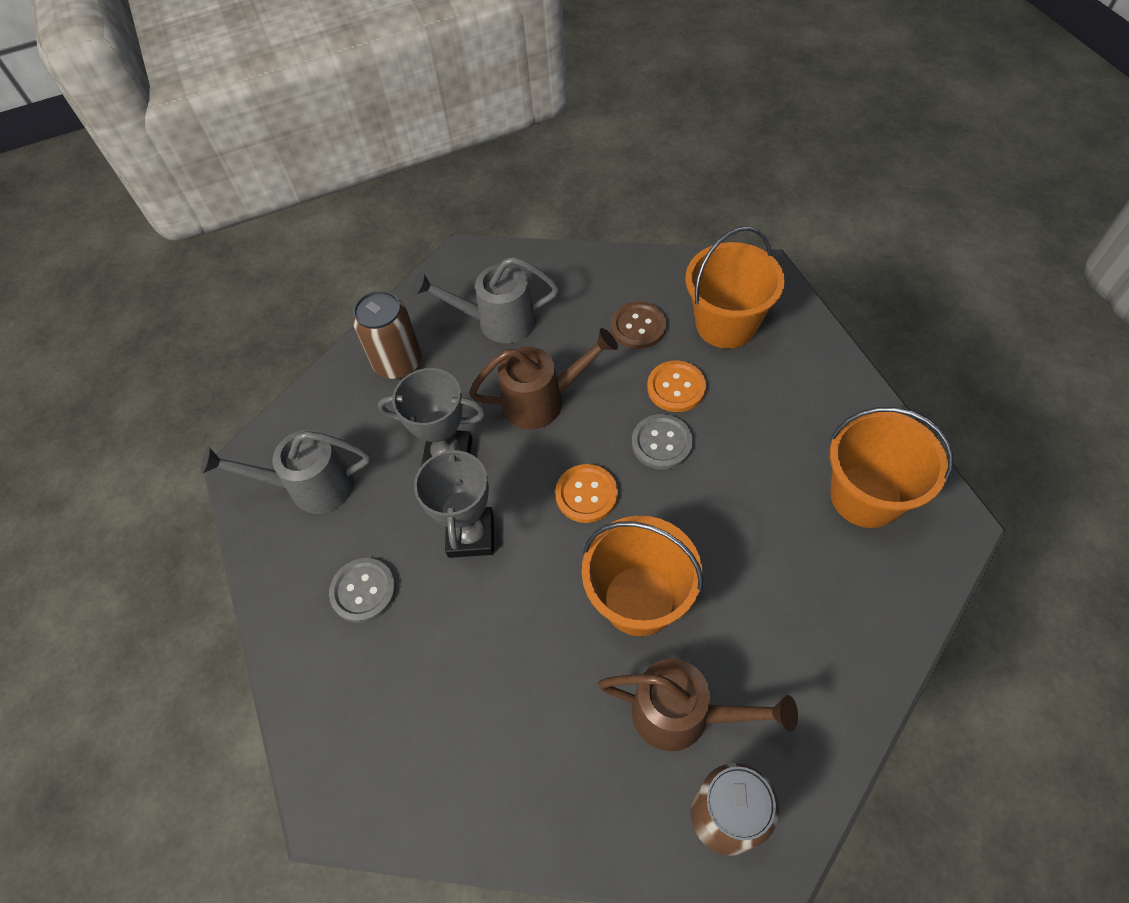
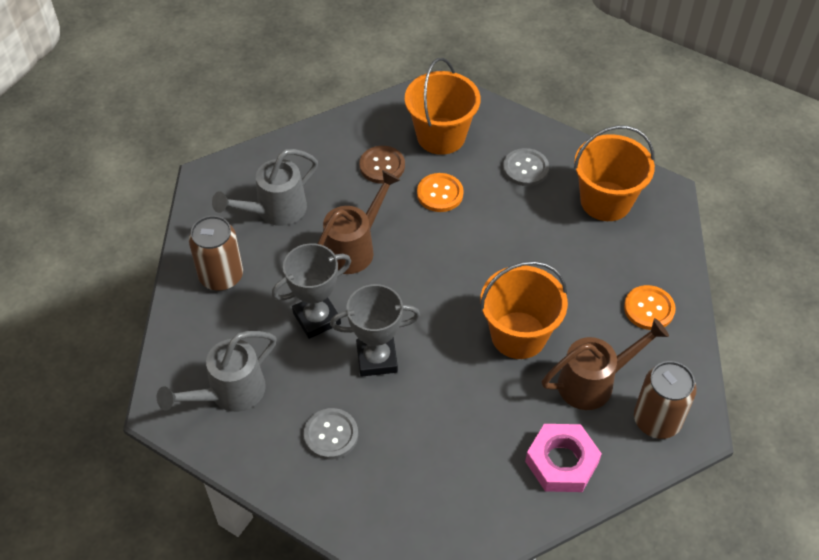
camera: 40 degrees left, 5 degrees down
(471, 535) = (377, 359): grey trophy -> grey trophy turned 60 degrees counterclockwise
(571, 790) = (561, 462): none -> pink nut
(586, 494) = (434, 291): orange button -> orange button (649, 309)
(661, 443) = (458, 234): grey button -> grey button (525, 168)

